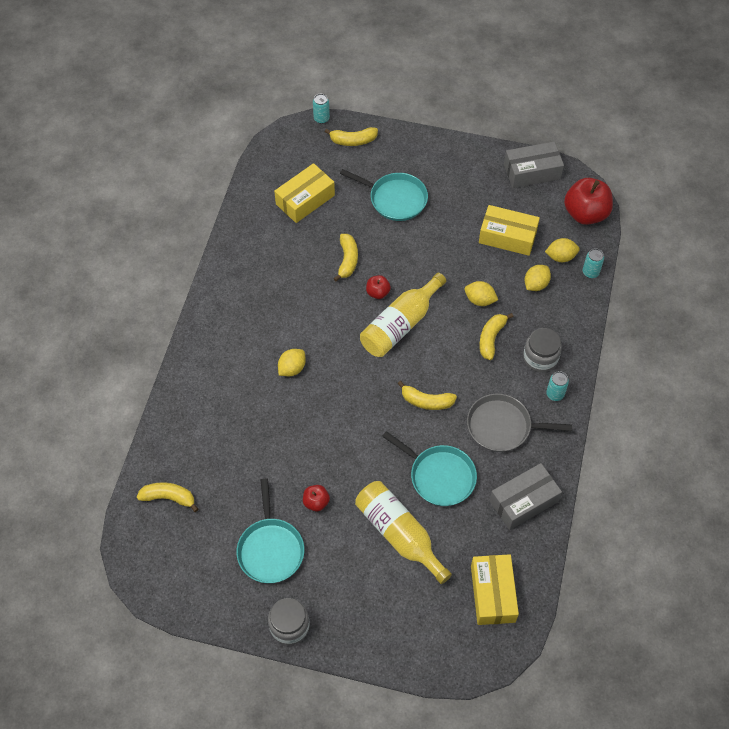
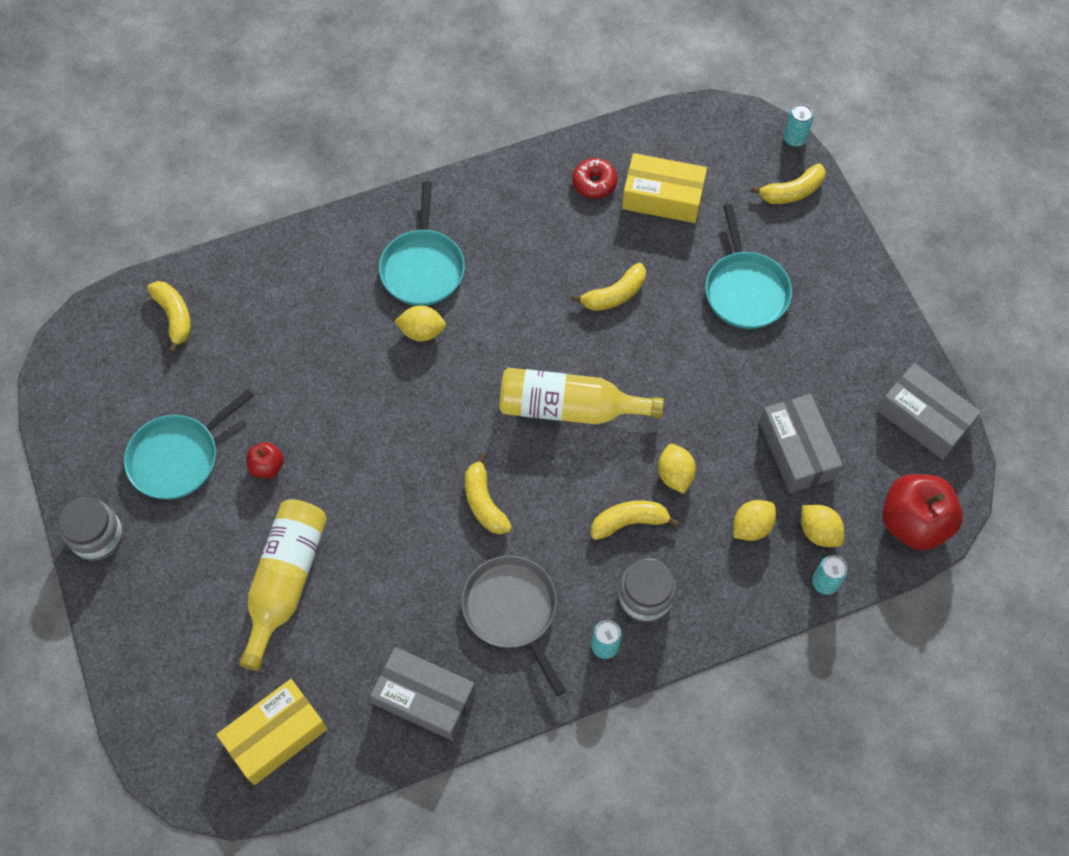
camera: 55 degrees right, 5 degrees up
(267, 225) = (594, 183): none -> red donut
(353, 141) = (791, 192): yellow banana -> yellow banana turned 75 degrees counterclockwise
(377, 292) = (595, 355): red apple -> none
(439, 476) = (392, 579): turquoise pan -> turquoise pan (422, 267)
(507, 236) = (797, 450): yellow box -> grey box
(536, 284) = (751, 526): yellow lemon -> yellow lemon turned 45 degrees counterclockwise

